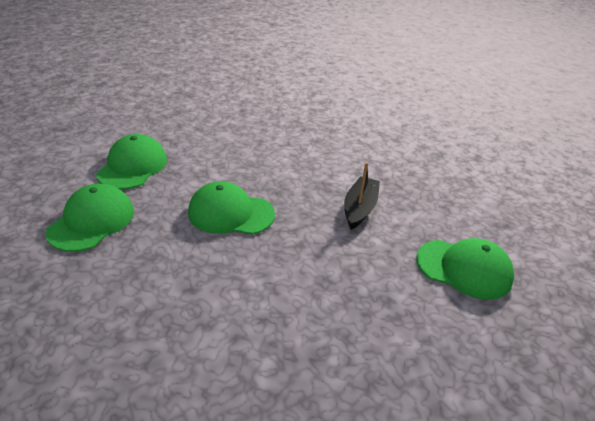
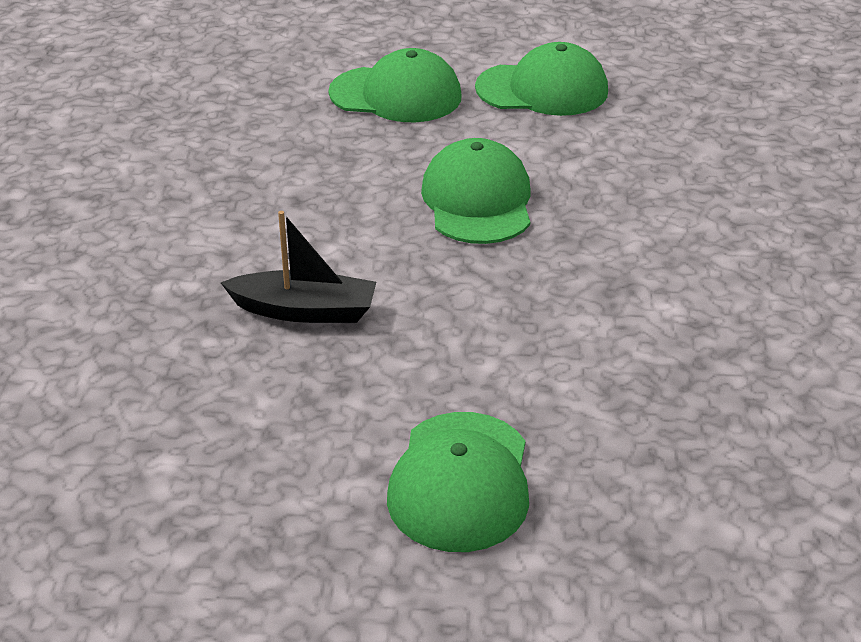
camera: 80 degrees right, 0 degrees up
(359, 208) = (573, 336): black boat -> black boat (305, 310)

